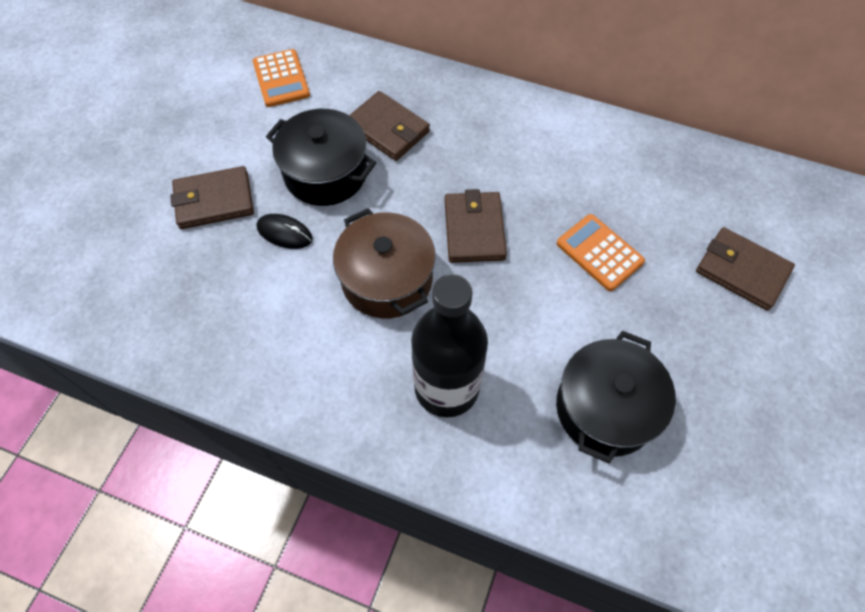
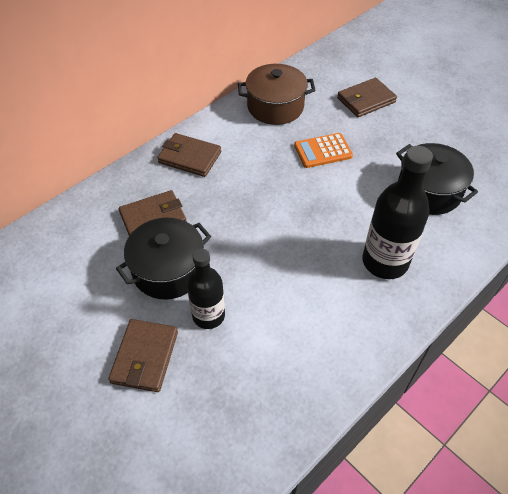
camera: 65 degrees left, 10 degrees down
(281, 79) = (49, 269): orange calculator -> none
(284, 233) = (208, 316): black mouse -> black bottle
(387, 279) = (285, 265): brown pot -> brown pot (275, 107)
(474, 230) = (271, 203): brown wallet -> brown wallet (190, 157)

